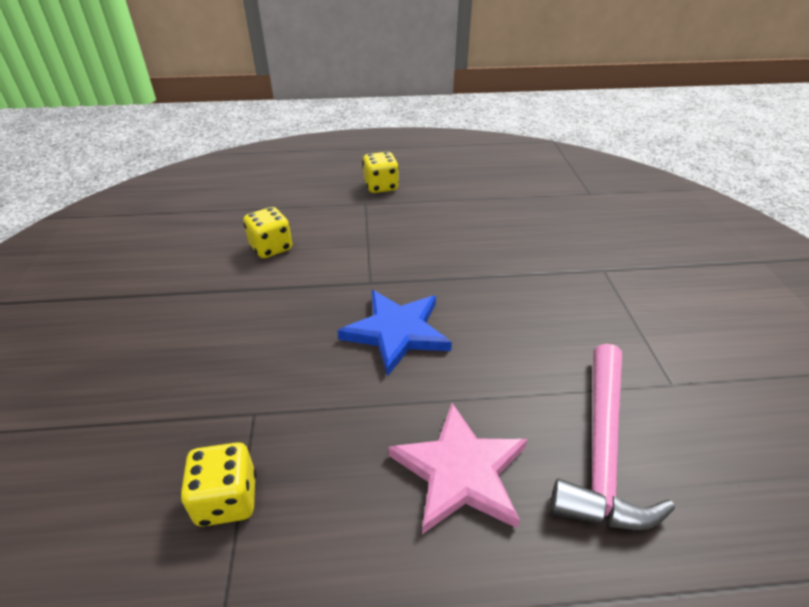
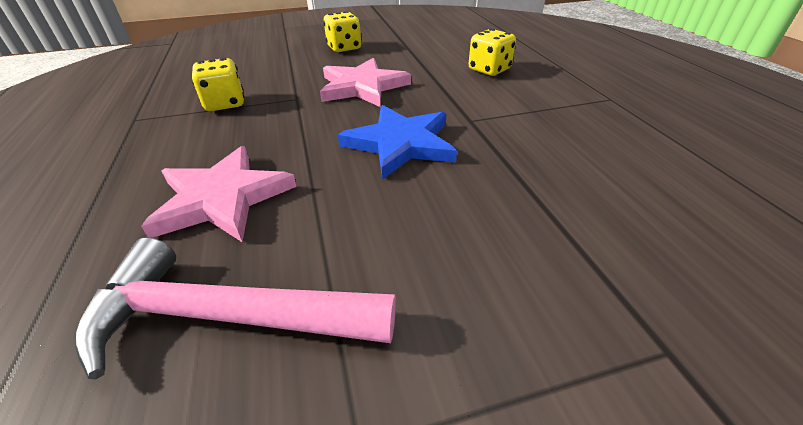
camera: 80 degrees right, 0 degrees up
(255, 347) = (362, 86): none -> pink star
(381, 186) = (659, 102): yellow dice -> yellow dice (344, 48)

